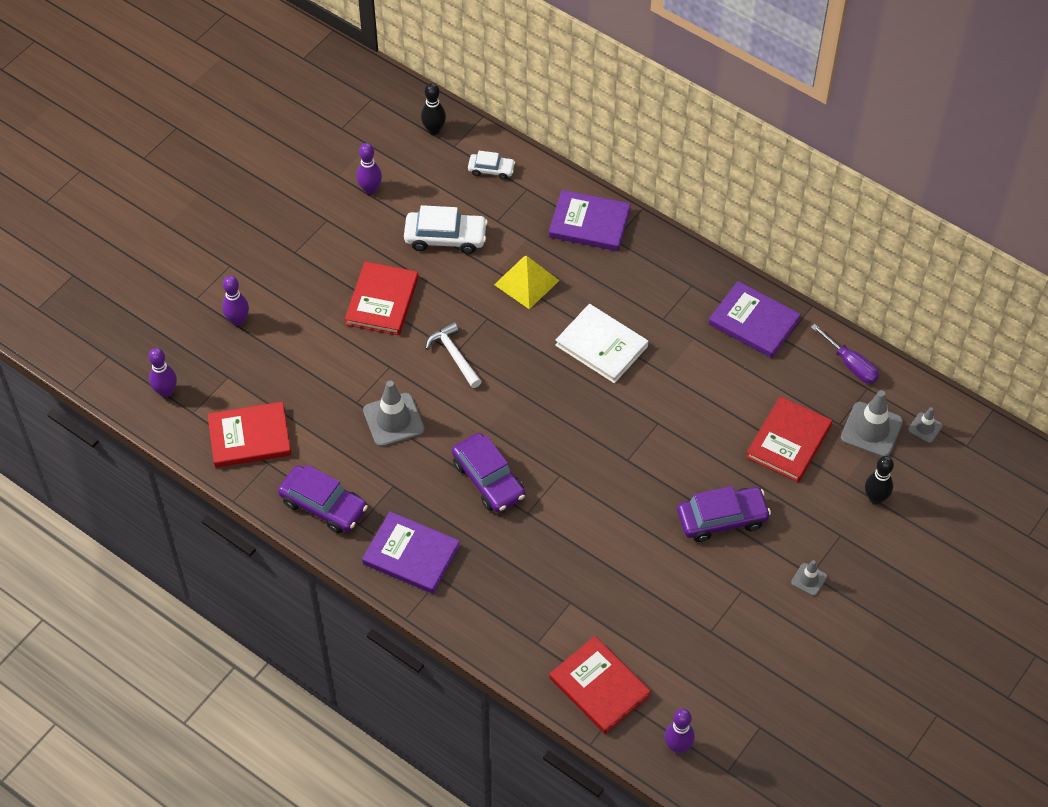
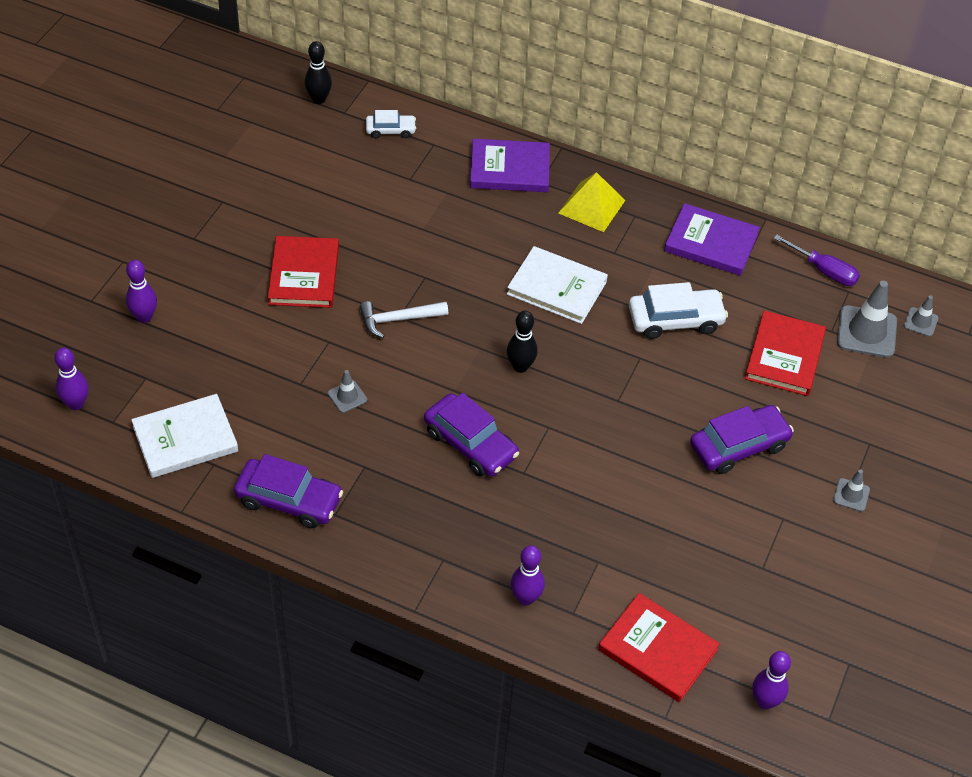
camera: 15 degrees left, 5 degrees down
(249, 437) = (185, 439): red book -> white book
(370, 189) = (263, 165): purple bowling pin -> purple bowling pin (526, 598)
(393, 420) = (347, 396): grey traffic cone -> grey traffic cone, size x0.53
(411, 555) = (403, 539): purple book -> none
(445, 237) = (358, 202): white car -> white car (675, 320)
(454, 355) = (398, 320): white hammer -> white hammer turned 60 degrees counterclockwise
(526, 282) = (458, 235): yellow pyramid -> yellow pyramid (591, 206)
(875, 498) = (893, 400): black bowling pin -> black bowling pin (520, 366)

